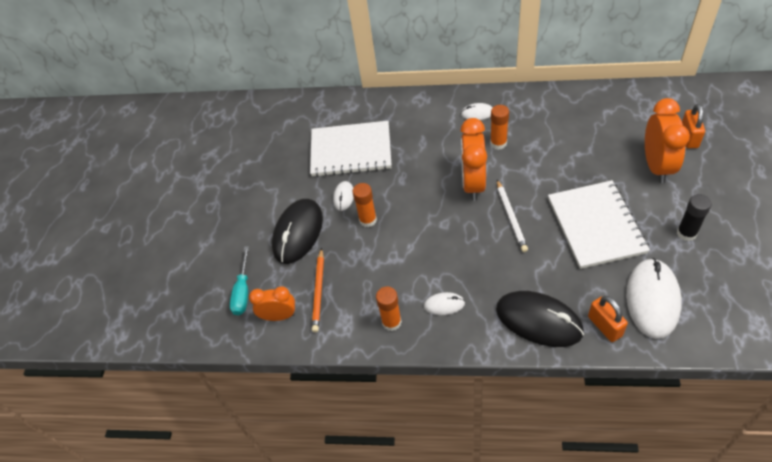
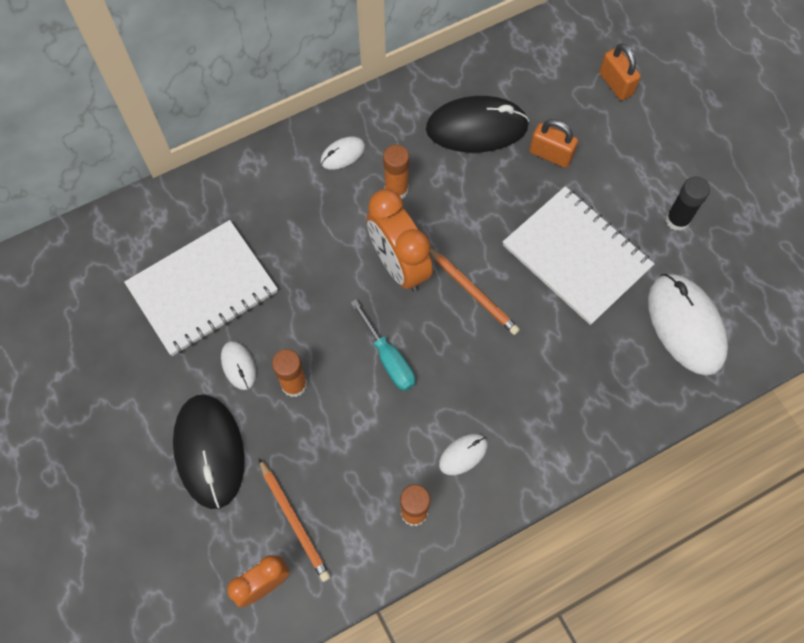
camera: 40 degrees left, 15 degrees up
(243, 291) = (189, 577): turquoise screwdriver -> turquoise screwdriver (388, 358)
(511, 217) = (472, 292): white pencil -> orange pencil
(538, 320) = (581, 417): black mouse -> black mouse (476, 128)
(604, 326) = (654, 385): orange padlock -> orange padlock (550, 154)
(656, 166) = (600, 141): orange clock -> none

